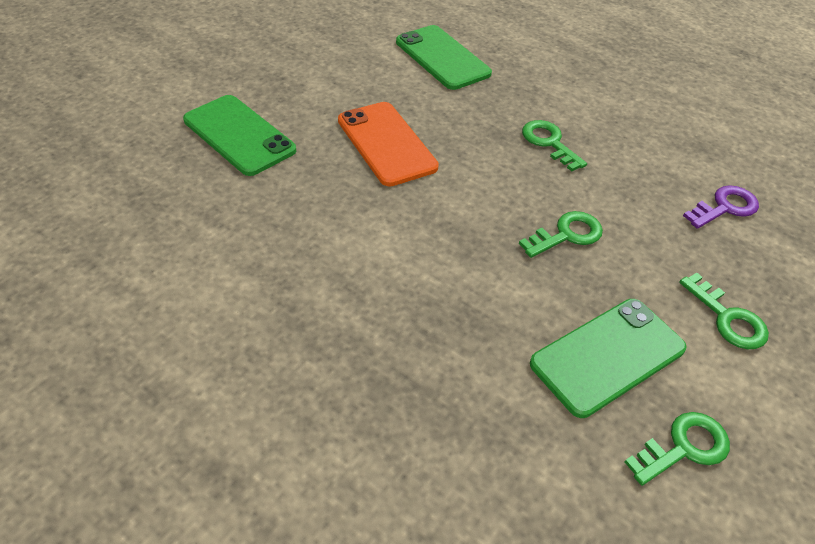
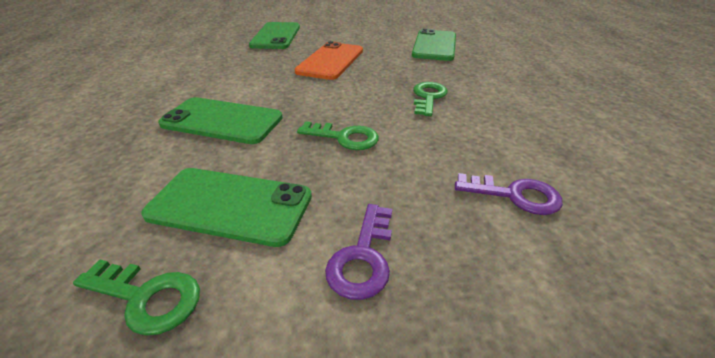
camera: 50 degrees right, 10 degrees down
(444, 294) = (222, 121): none -> green phone
(728, 318) = (363, 258): green key -> purple key

